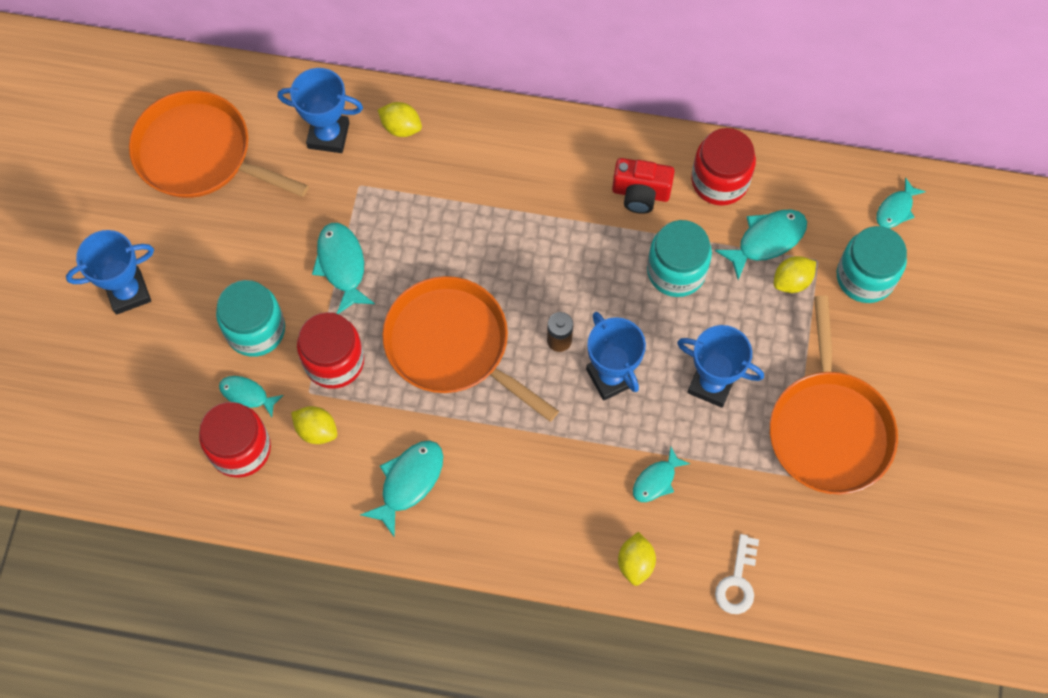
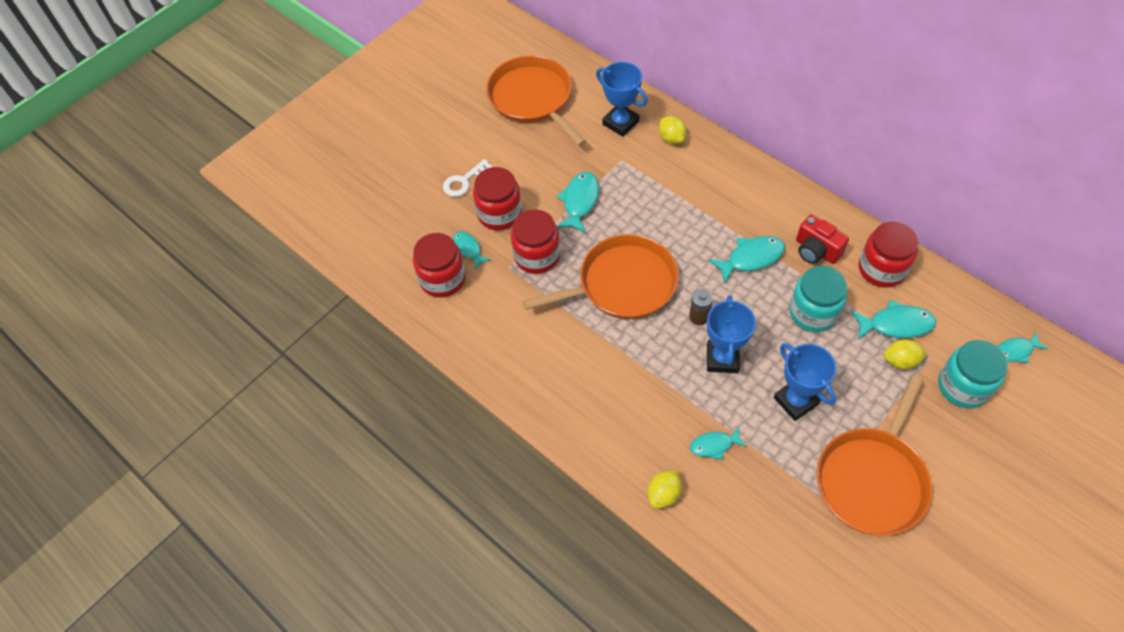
camera: 35 degrees right, 10 degrees down
(128, 292) = (437, 156): blue trophy -> none
(255, 330) = (499, 213): turquoise jar -> red jar
(316, 430) = (498, 292): yellow lemon -> none
(409, 482) = (537, 355): turquoise fish -> turquoise fish (751, 258)
(452, 345) = (622, 284): orange pan -> orange pan turned 90 degrees clockwise
(737, 581) = (734, 550): white key -> white key (464, 181)

